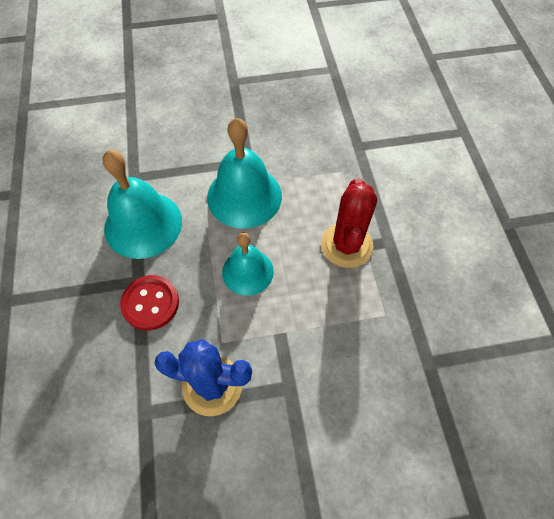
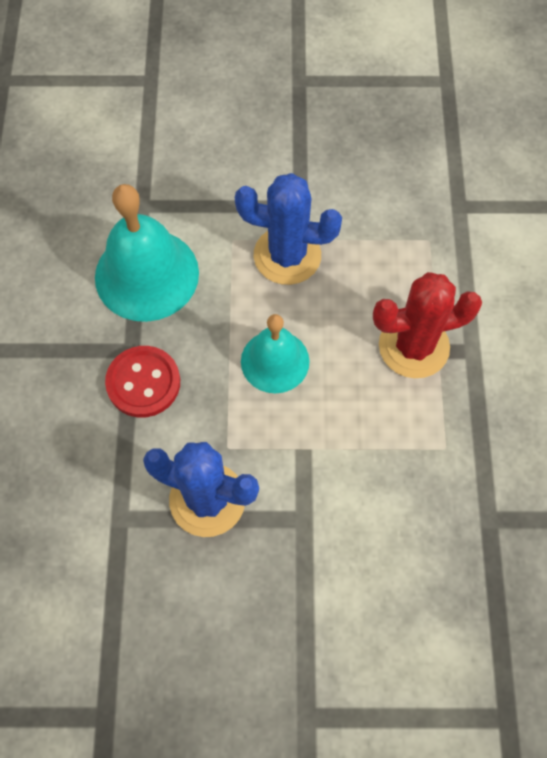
camera: 10 degrees right, 5 degrees up
(244, 196) = (287, 256): turquoise bell -> blue cactus
(346, 245) = (413, 346): red cactus -> red cactus turned 60 degrees clockwise

